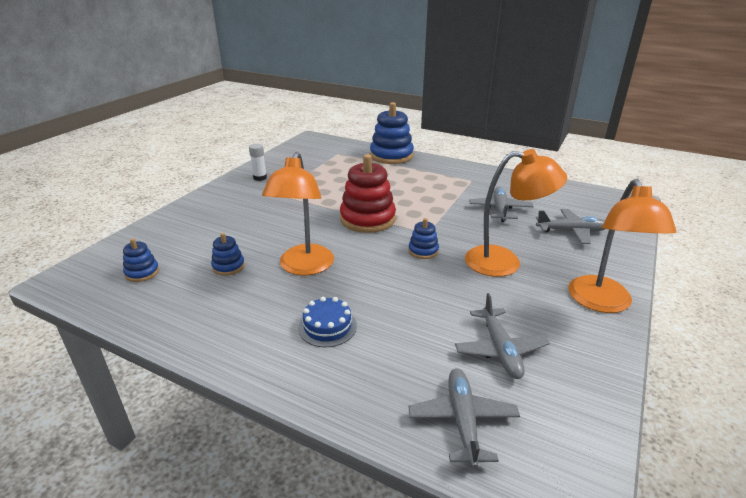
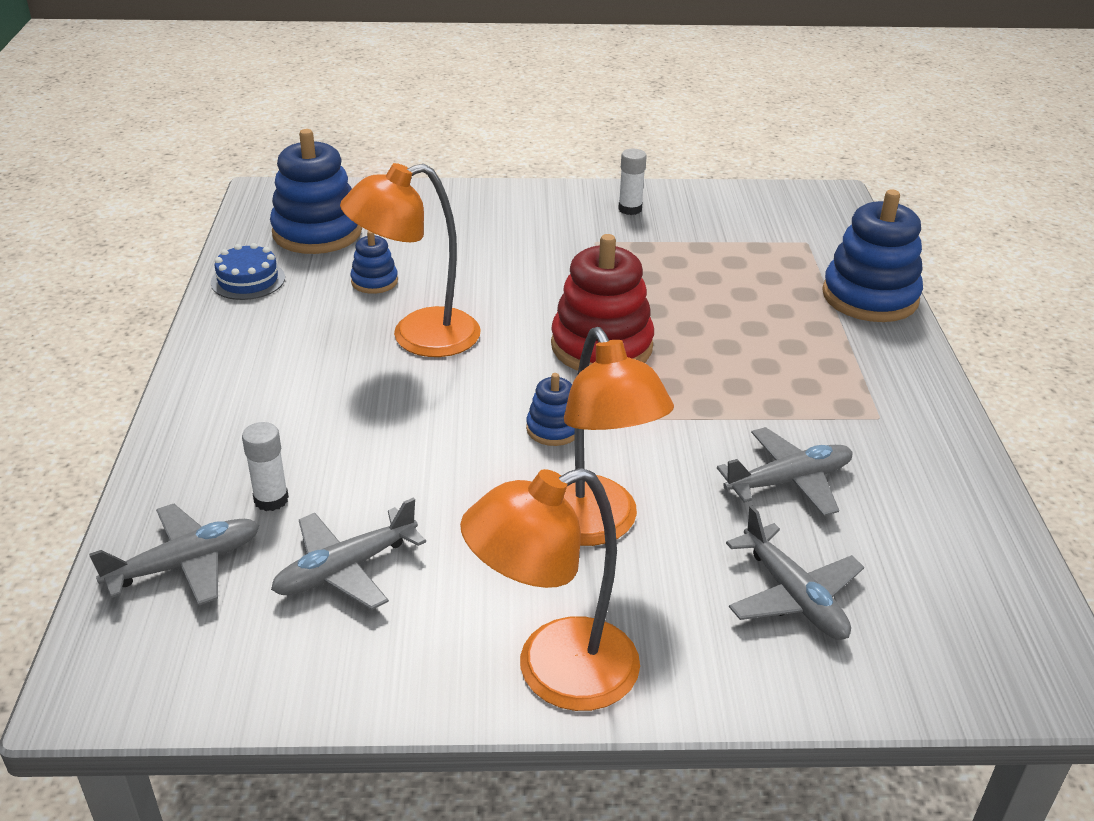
camera: 60 degrees right, 5 degrees up
(142, 272) = (317, 232): blue stacking toy -> blue stacking toy, size x2.03
(327, 326) = (301, 402): blue cake -> blue cake (248, 280)
(418, 364) = (271, 499): none -> white glue stick

